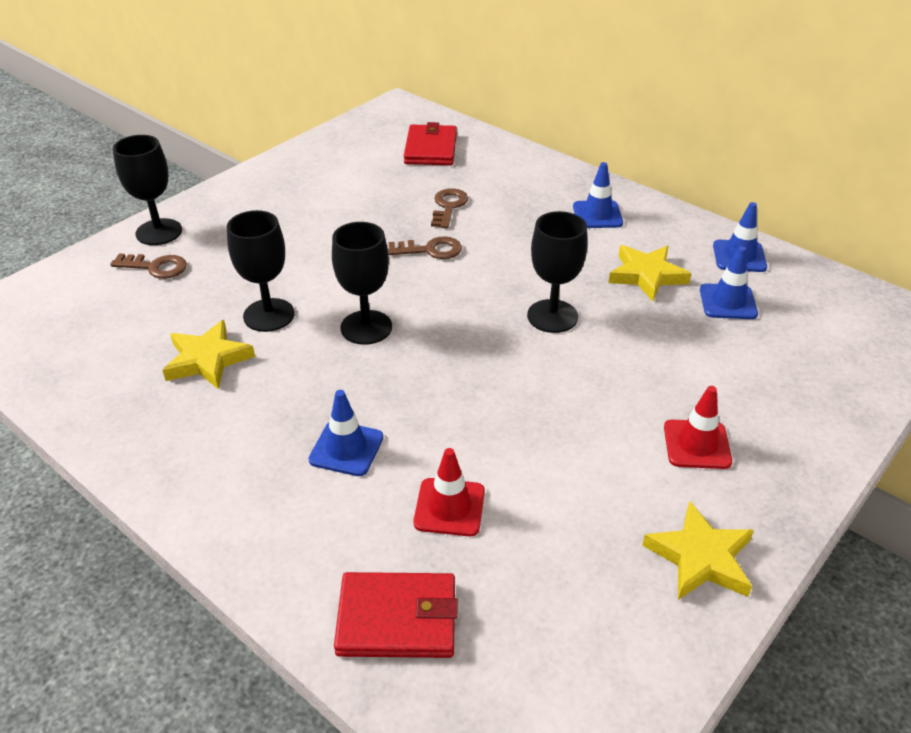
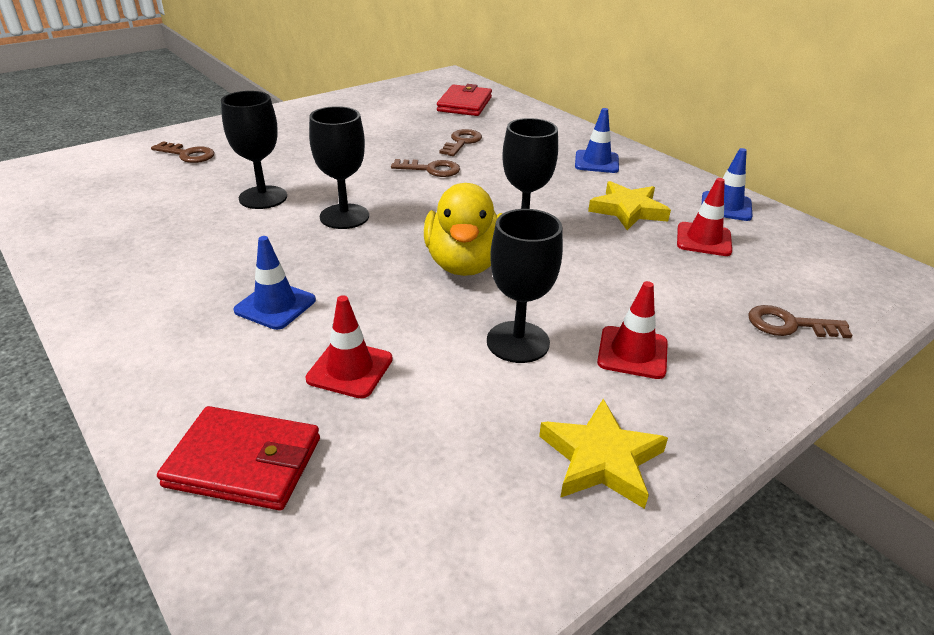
camera: 10 degrees right, 5 degrees down
(159, 232) = (205, 133): black goblet -> black goblet (518, 342)
(208, 359) = (190, 222): yellow star -> none
(510, 368) = (464, 263): none -> yellow duck
(728, 302) = (703, 239): blue traffic cone -> red traffic cone
(825, 390) = (789, 325): none -> brown key

